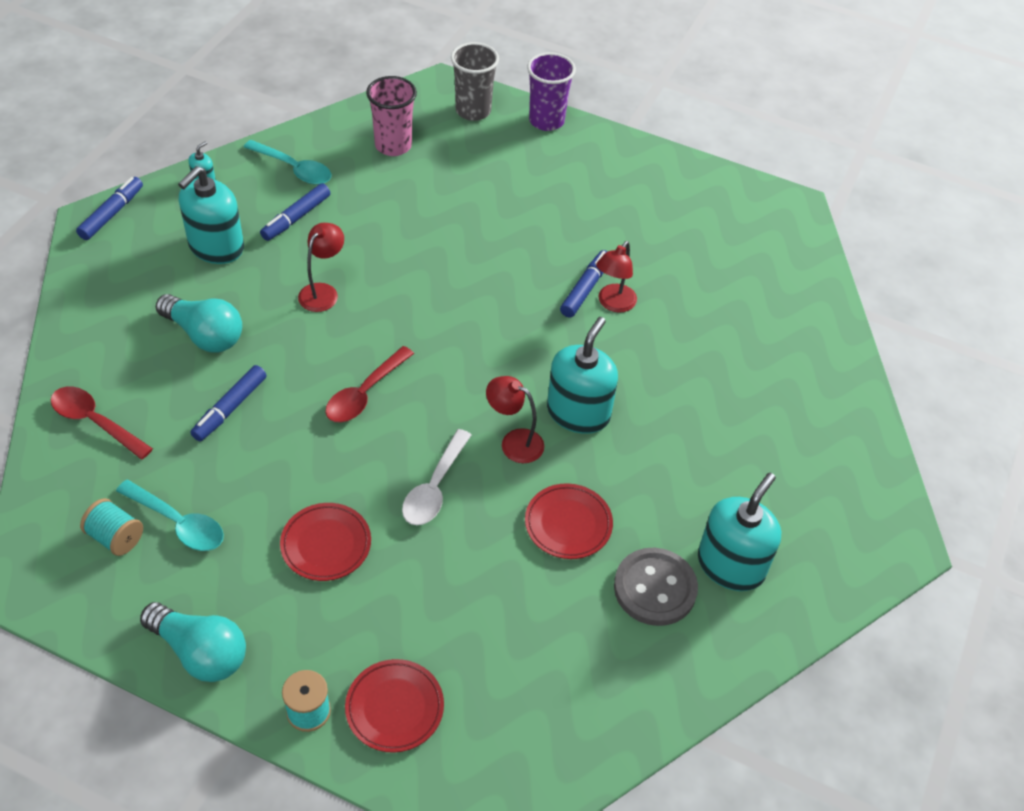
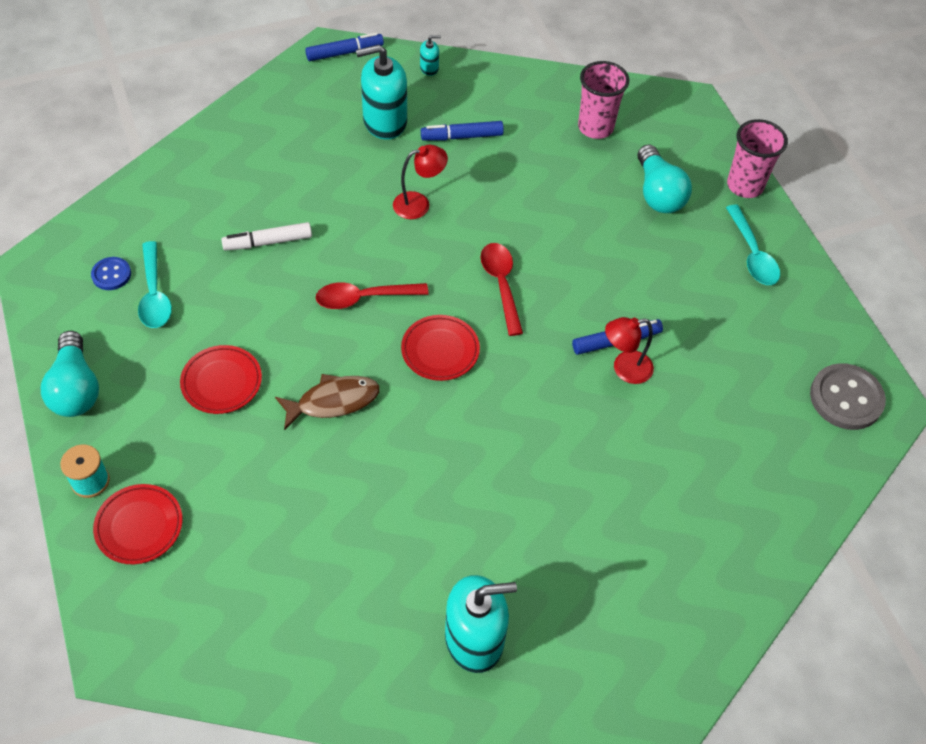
camera: 45 degrees right, 5 degrees up
(95, 422) = (181, 190): red spoon -> red spoon (501, 285)
(115, 537) = (111, 274): turquoise spool -> blue button
(205, 335) = (308, 179): turquoise light bulb -> turquoise light bulb (658, 193)
(230, 408) = (268, 242): blue marker -> white marker
(294, 169) = (501, 99): turquoise spoon -> turquoise spoon (752, 254)
(435, 487) = (333, 401): white spoon -> brown fish
(473, 111) = (692, 139): grey cup -> none
(514, 442) = (425, 414): red lamp -> none
(546, 121) = (745, 186): purple cup -> pink cup
(568, 524) = (392, 504): red plate -> red plate (440, 350)
(578, 413) = (497, 430): turquoise soap dispenser -> none
(655, 588) = (398, 604): grey button -> grey button (846, 398)

